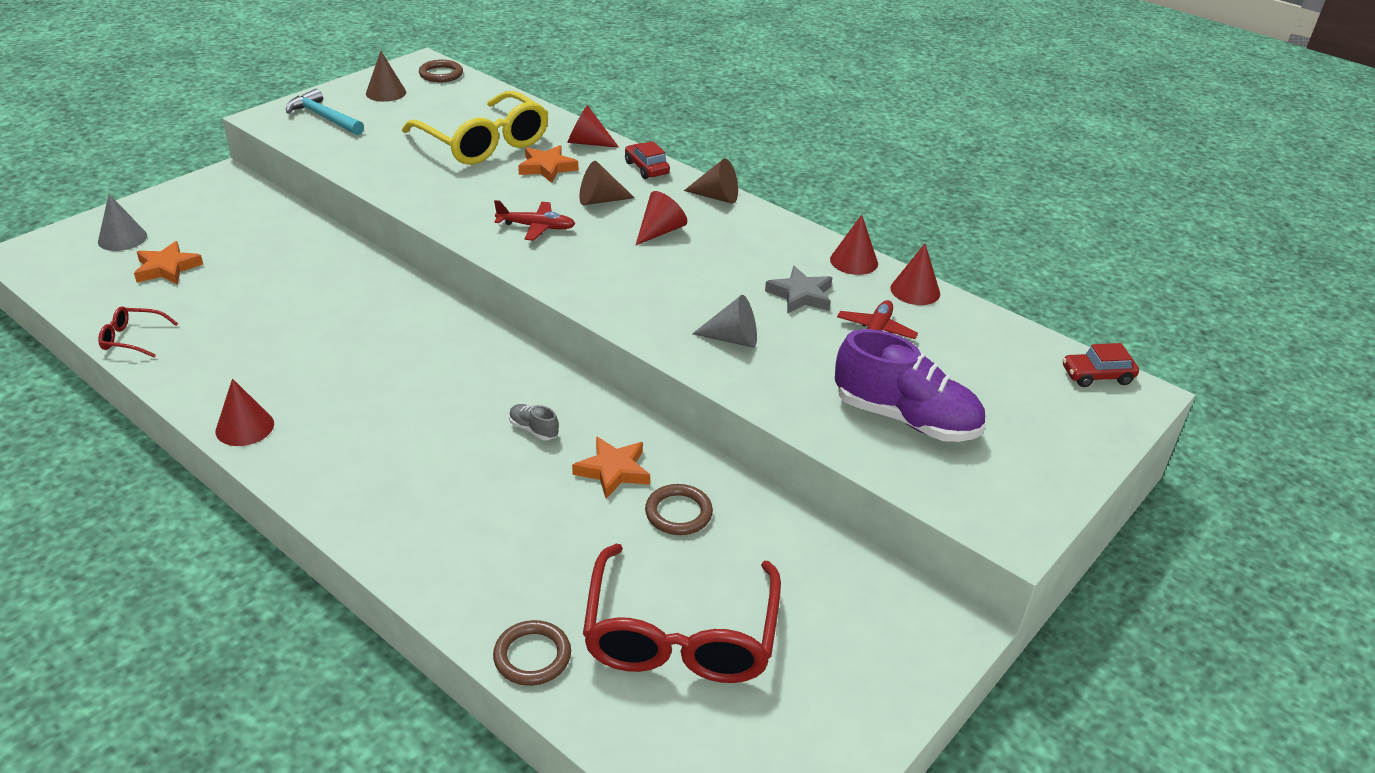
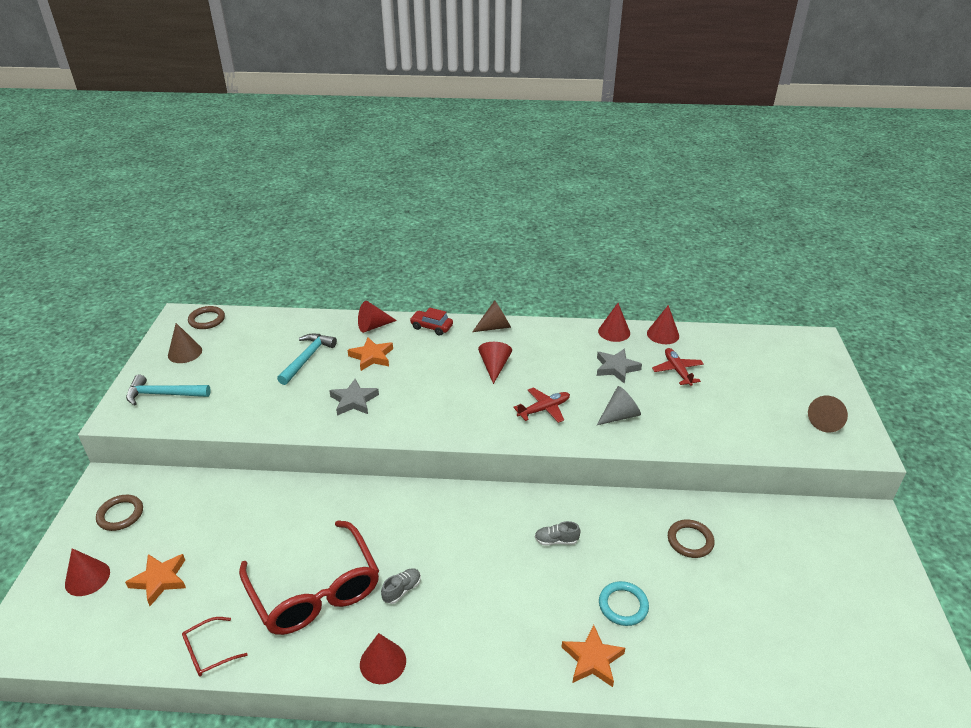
camera: 35 degrees left, 0 degrees up
(122, 238) = (87, 578): grey cone -> red cone
(335, 384) = (402, 590): none -> grey shoe
(476, 196) = (354, 401): none -> grey star
(484, 143) = (307, 358): yellow glasses -> turquoise hammer
(519, 521) = (623, 605): none -> turquoise ring
(532, 656) = (733, 683): brown ring -> brown ring (120, 514)
(536, 227) = (420, 403): red plane -> red plane (544, 409)
(600, 200) = (433, 363): brown cone -> brown cone (826, 421)
(613, 470) = (628, 537): orange star -> orange star (592, 659)
(680, 635) = (778, 612): red glasses -> red glasses (315, 591)
(906, 419) = (752, 414): purple shoe -> none
(1097, 376) = (792, 340): red car -> none

